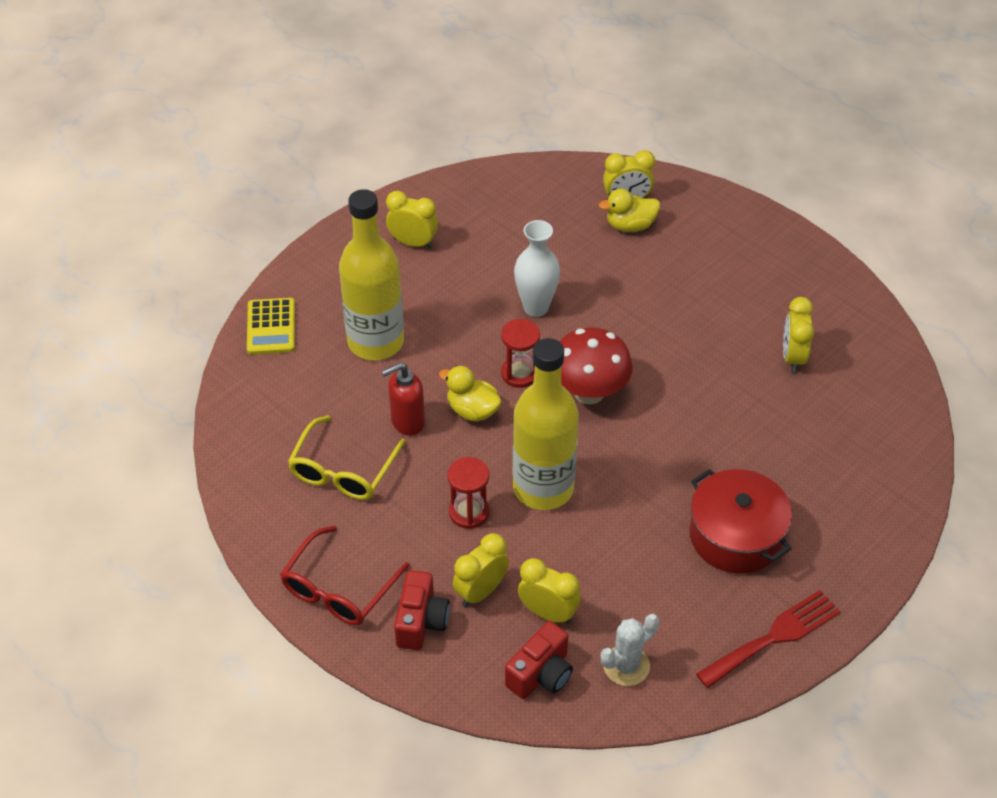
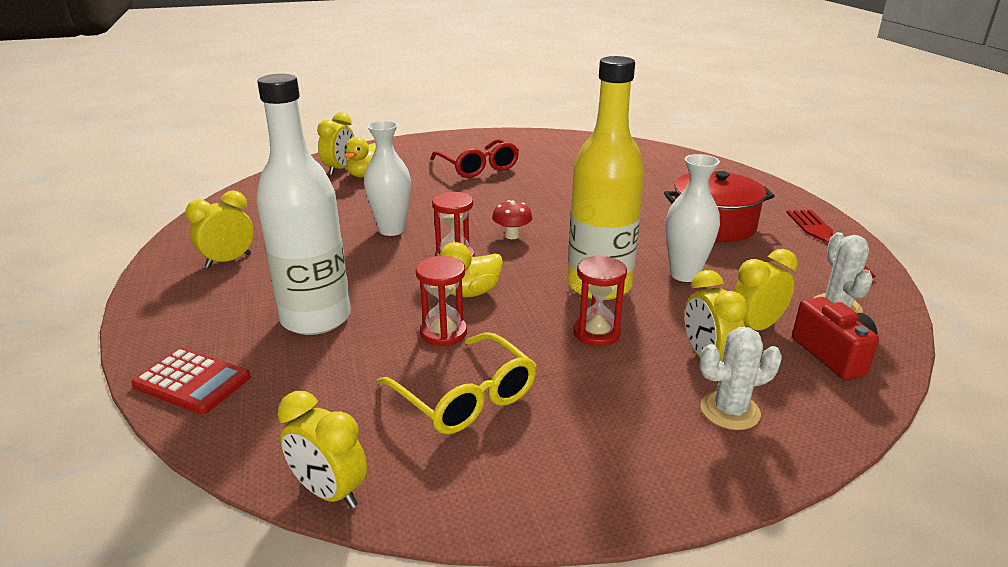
camera: 60 degrees left, 20 degrees down
(271, 327) = (192, 381): yellow calculator -> red calculator
(339, 589) = (645, 461): red glasses -> red glasses (478, 167)
(375, 342) = (316, 318): yellow bottle -> white bottle
(407, 422) = (443, 333): red soap dispenser -> red hourglass
(421, 622) = (730, 411): red camera -> white cactus
(589, 392) = (512, 236): red mushroom -> red mushroom, size x0.50
(607, 541) = (684, 275): none -> white vase
(793, 357) = (560, 163): yellow clock -> yellow clock (330, 492)

